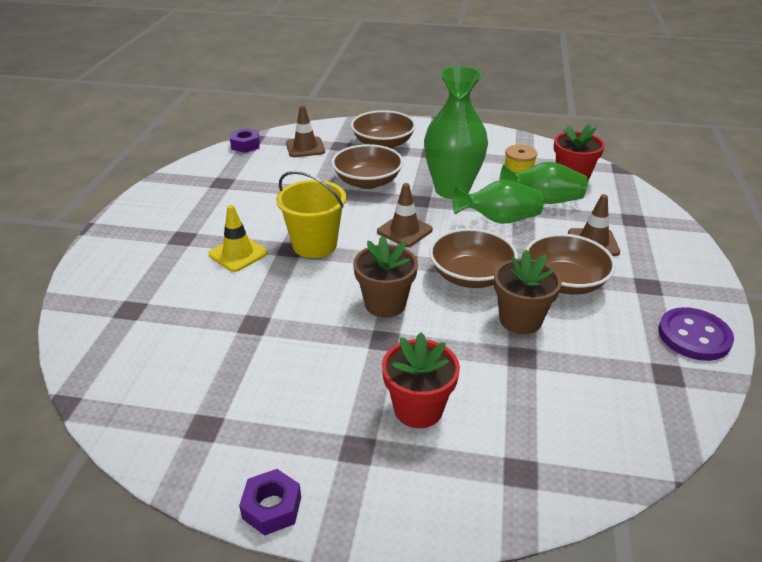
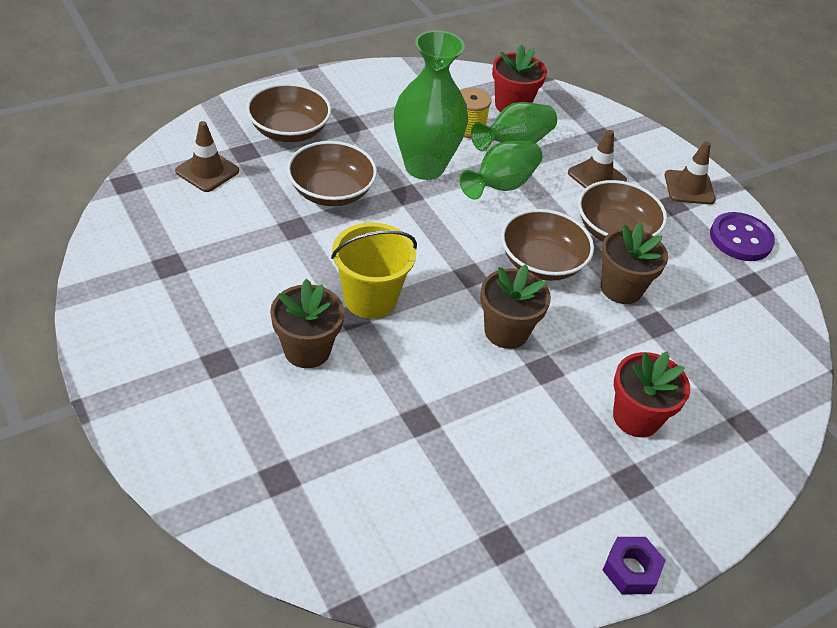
camera: 45 degrees left, 10 degrees up
(238, 254) = (307, 350): yellow traffic cone -> brown flower pot
(245, 145) = (128, 197): purple nut -> none
(404, 231) = (434, 239): brown traffic cone -> brown traffic cone (689, 187)

